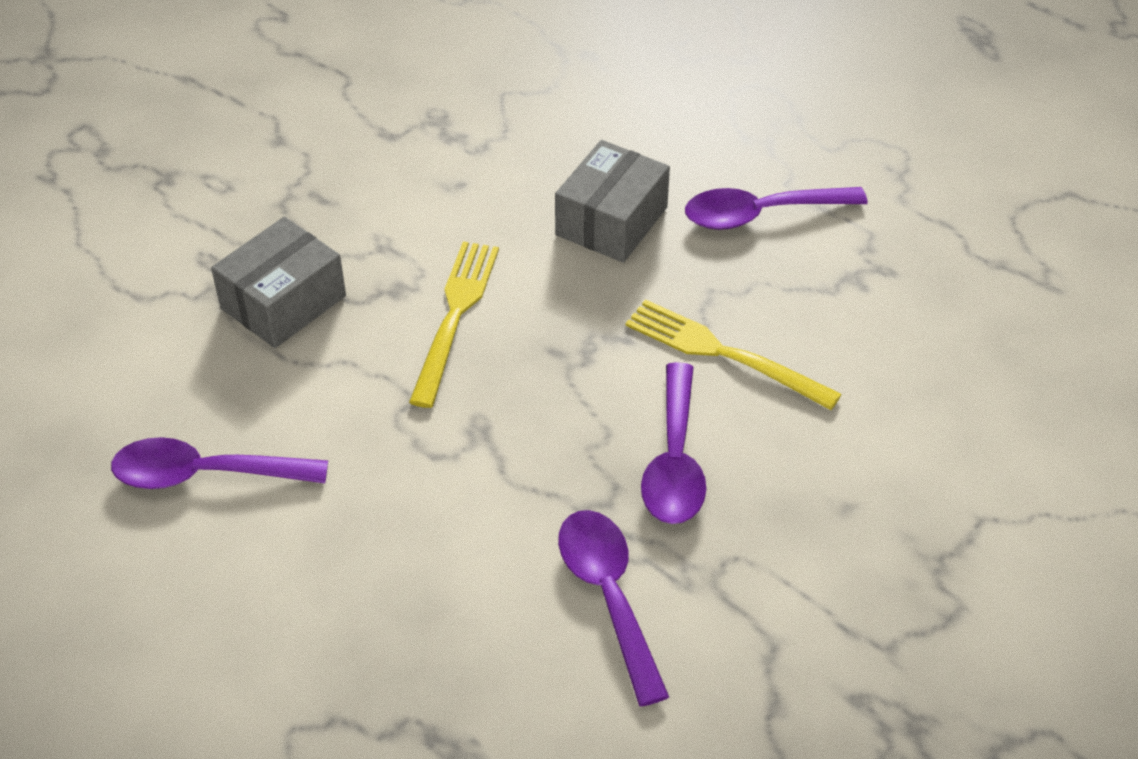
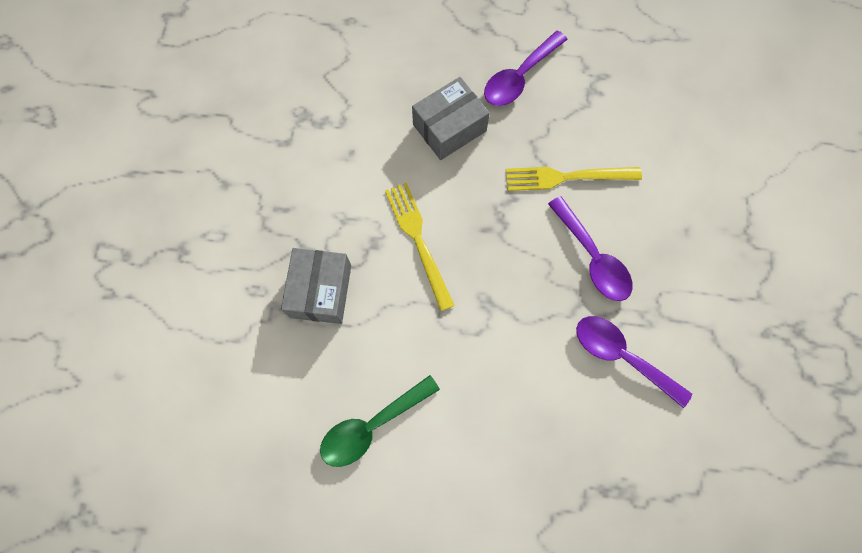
camera: 35 degrees left, 25 degrees up
(205, 474) = (372, 426): purple spoon -> green spoon
(611, 221) = (449, 128): grey box -> grey box turned 60 degrees clockwise

